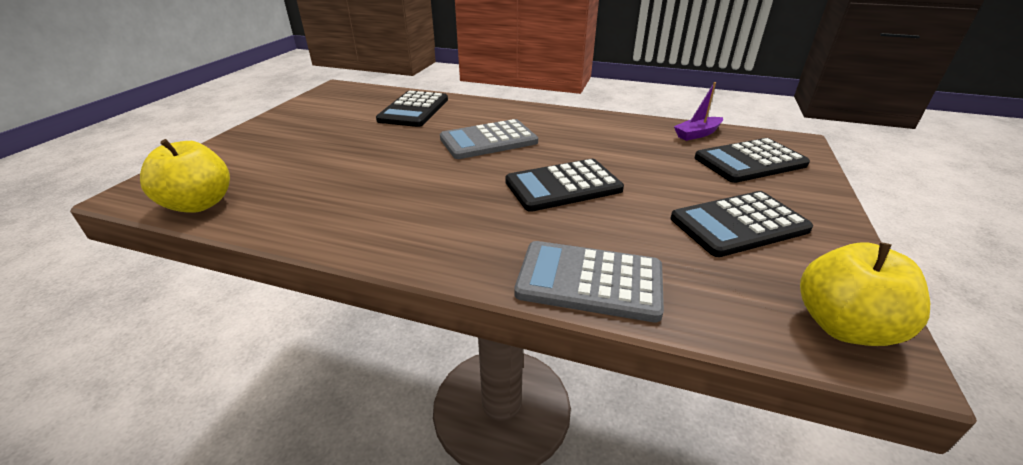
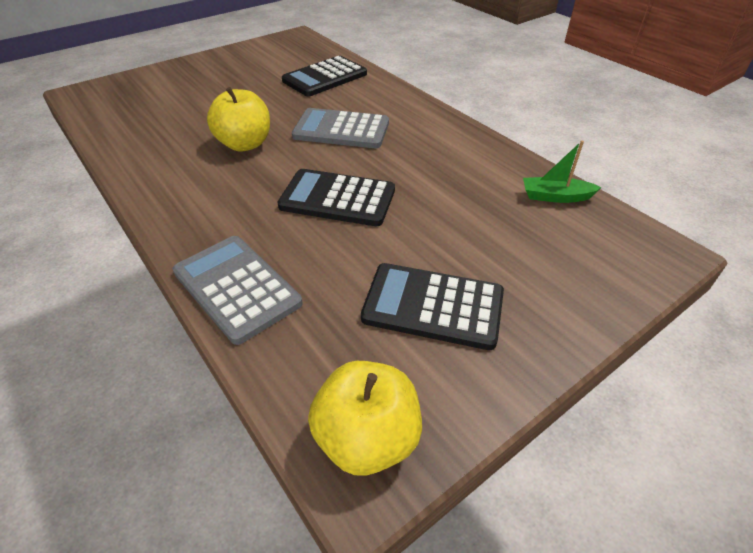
camera: 35 degrees right, 10 degrees up
(199, 204) = (99, 115): yellow apple -> yellow apple (245, 144)
(697, 134) = (555, 197): purple boat -> green boat
(750, 161) = (561, 251): black calculator -> none

